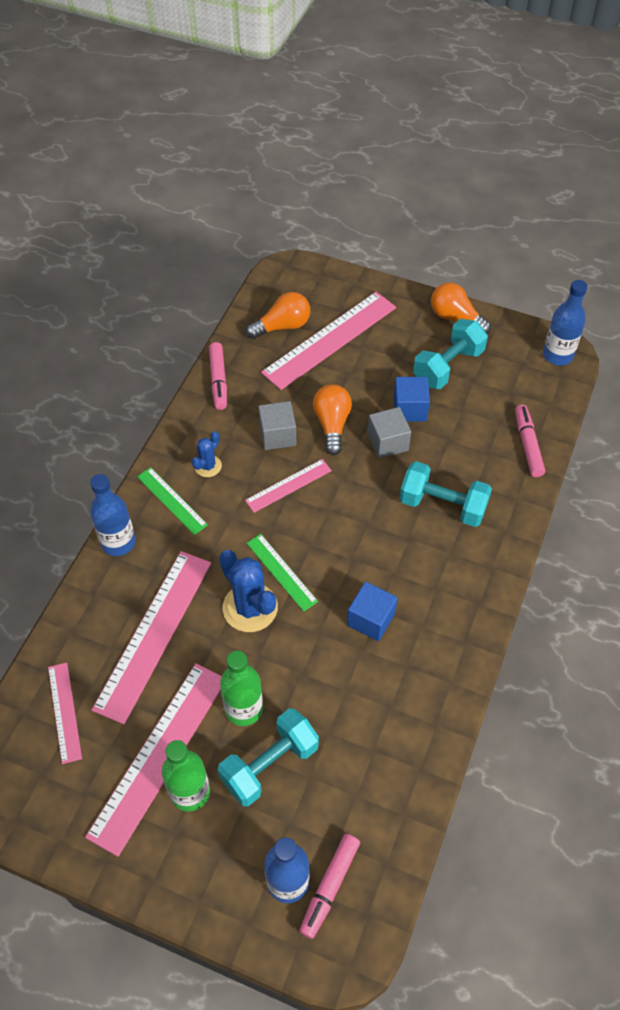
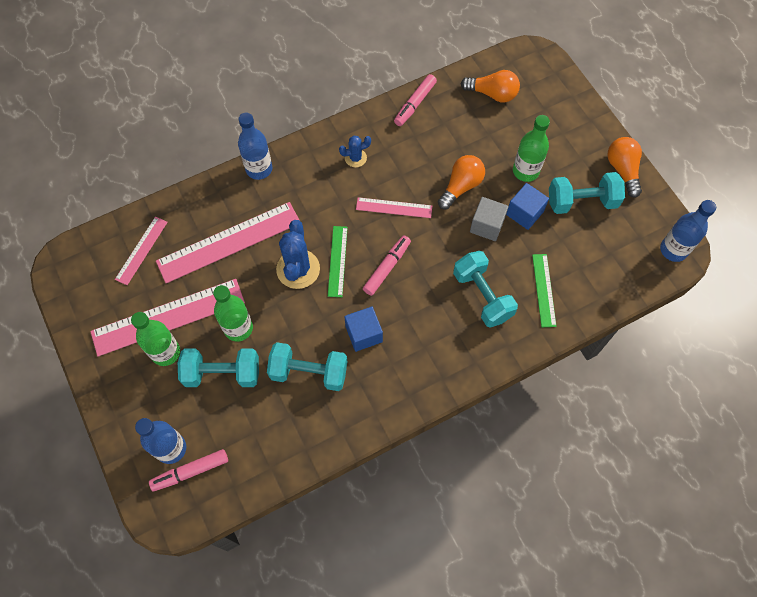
camera: 40 degrees right, 10 degrees up
(172, 500) = (313, 165): green ruler -> green ruler (544, 290)
(277, 435) = (418, 168): grey cube -> none
(330, 339) = (516, 125): pink ruler -> none
(354, 695) = (309, 372): none -> turquoise dumbbell
(376, 373) = (525, 171): none -> green bottle
(527, 445) = (584, 298): pink marker -> pink marker (387, 267)

